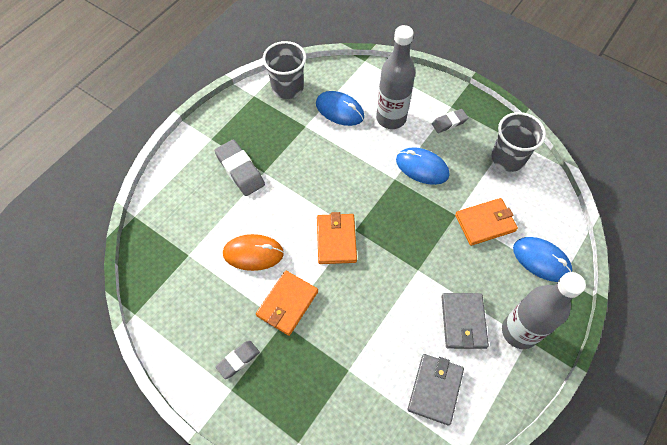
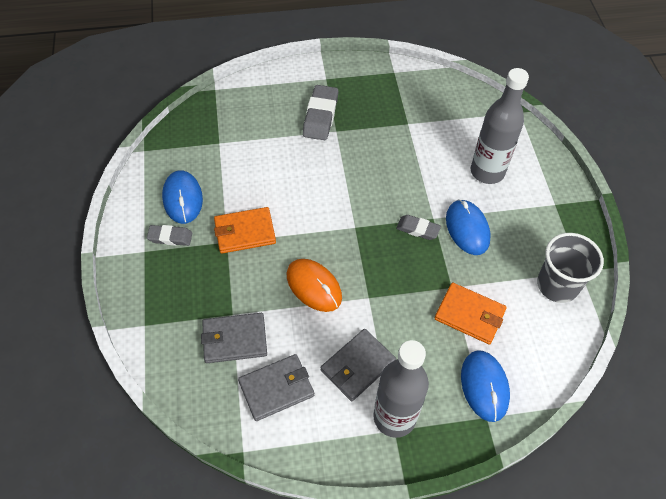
camera: 45 degrees right, 5 degrees down
(253, 253) = (262, 179): orange mouse -> orange mouse (314, 286)
(287, 88) = (428, 85): grey cup -> none
(336, 240) = (332, 221): orange wallet -> none
(339, 110) = (450, 133): blue mouse -> blue mouse (183, 198)
(371, 385) = (234, 339): none -> grey wallet
(449, 123) = (536, 215): grey eraser -> grey eraser (418, 229)

